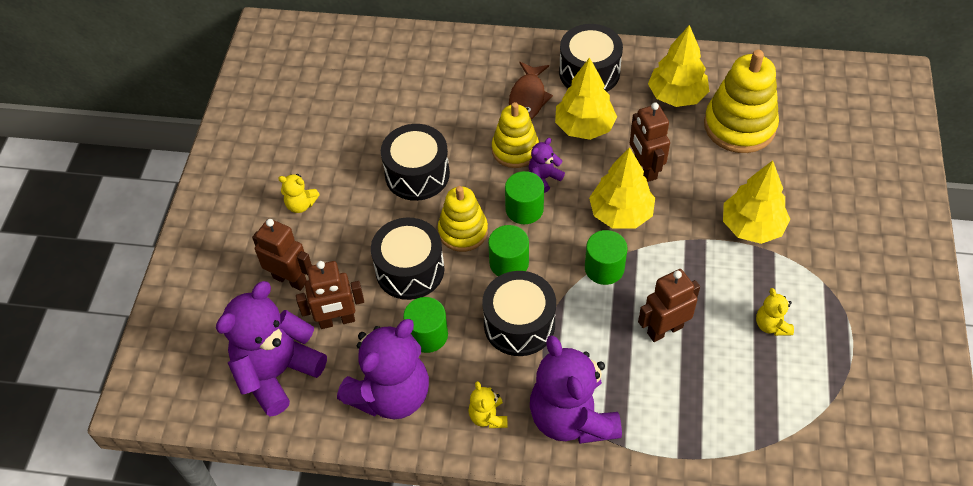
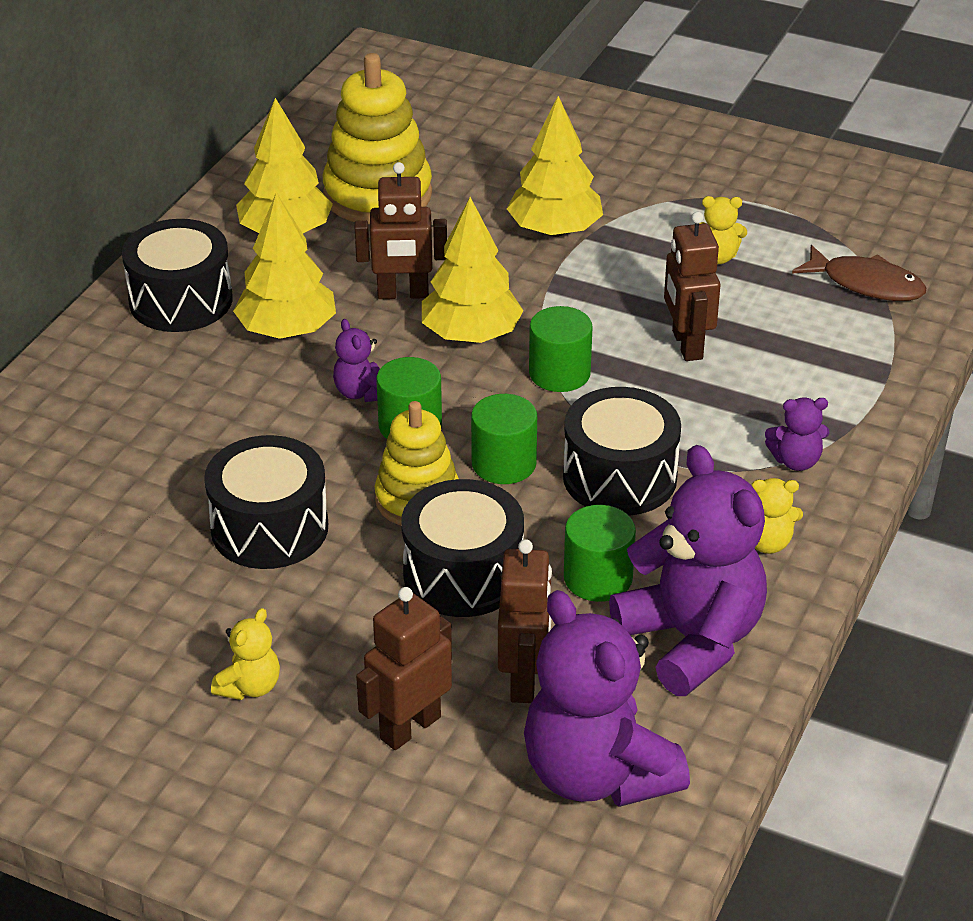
camera: 75 degrees left, 15 degrees down
(515, 150) = (287, 410): yellow stacking toy -> none
(528, 98) = (189, 373): brown fish -> brown fish (866, 284)
(572, 418) = (796, 461): purple teddy bear -> purple teddy bear, size x0.44

